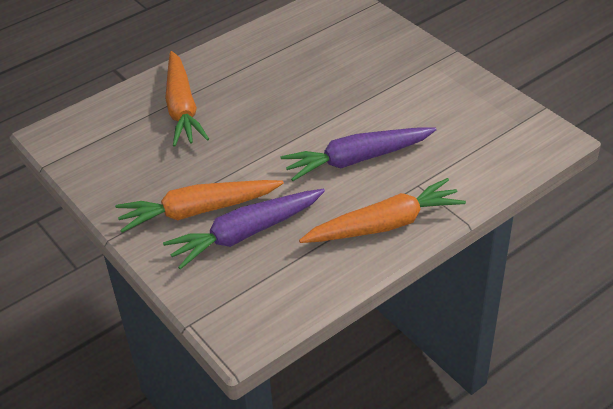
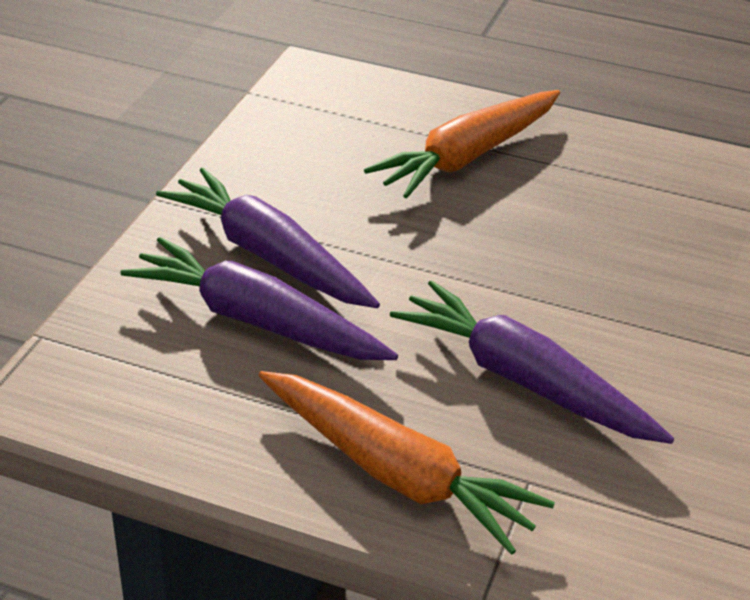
camera: 55 degrees right, 5 degrees down
(198, 211) = (268, 255): orange carrot -> purple carrot

